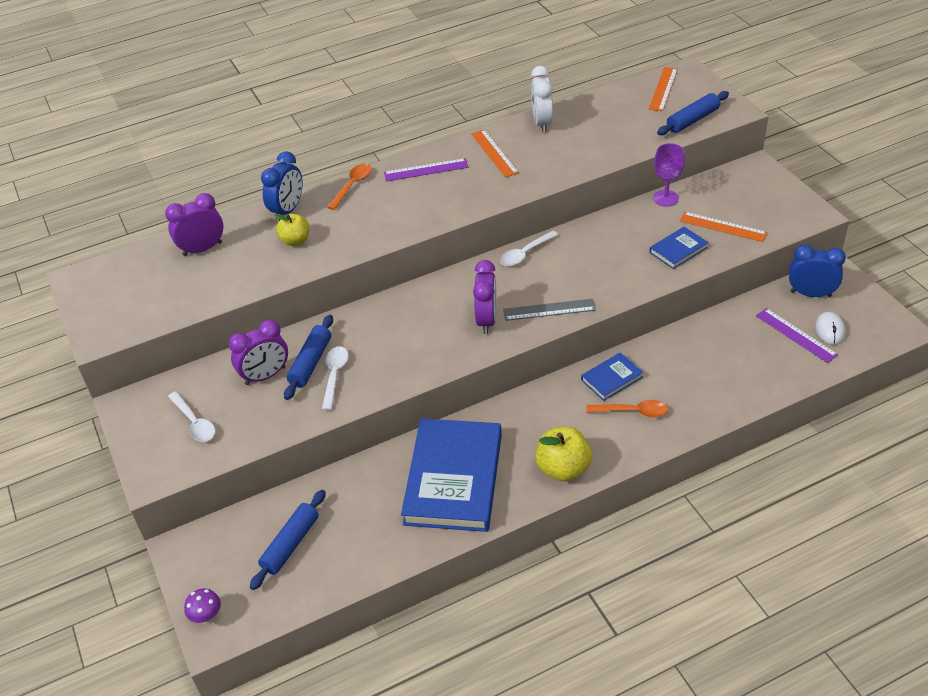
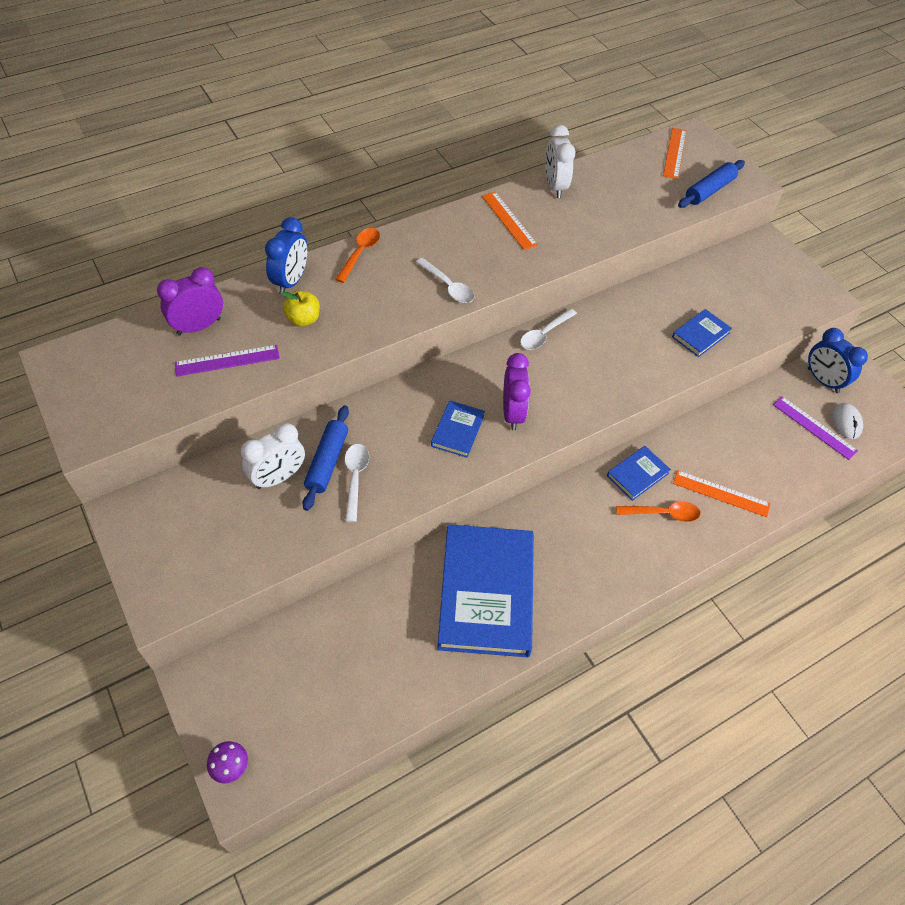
camera: 10 degrees left, 10 degrees up
(194, 422) = (203, 536): white spoon -> white spoon (448, 286)
(265, 376) = (278, 477): purple clock -> white clock
(290, 544) = (317, 674): blue rolling pin -> none
(426, 170) = (438, 237): purple ruler -> purple ruler (227, 361)
(433, 335) = (457, 431): none -> blue book
(549, 310) = (576, 402): grey ruler -> none
(563, 468) = (599, 581): yellow apple -> none
(665, 198) = (680, 274): purple goblet -> none
(723, 227) = (742, 309): orange ruler -> orange ruler (721, 493)
(810, 294) = (822, 381): blue clock -> blue clock turned 135 degrees counterclockwise

